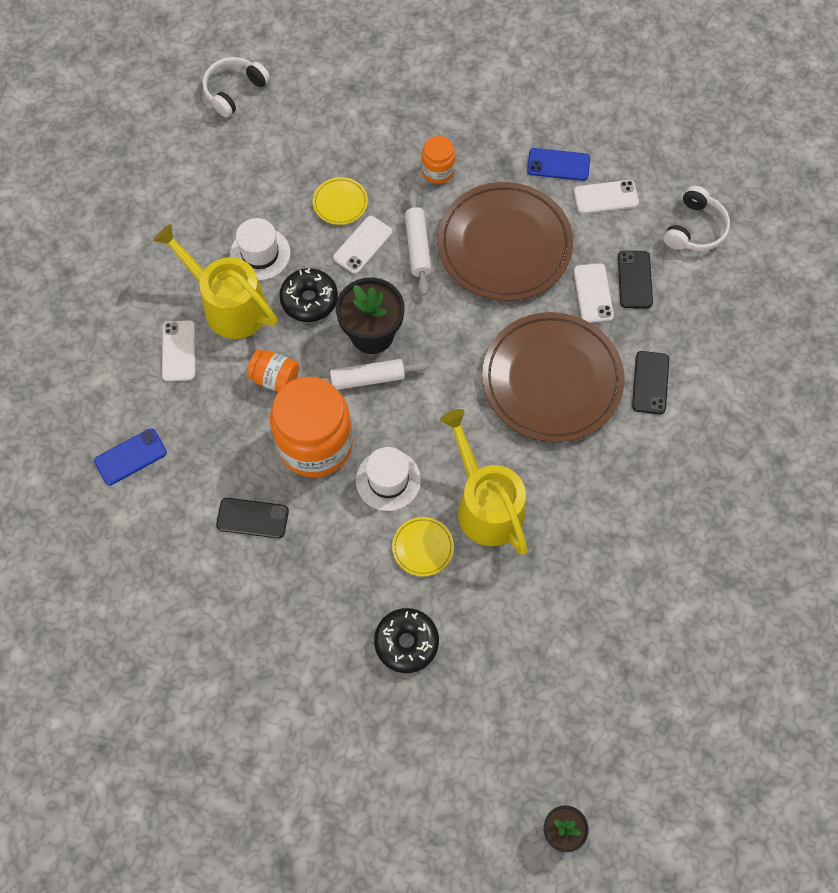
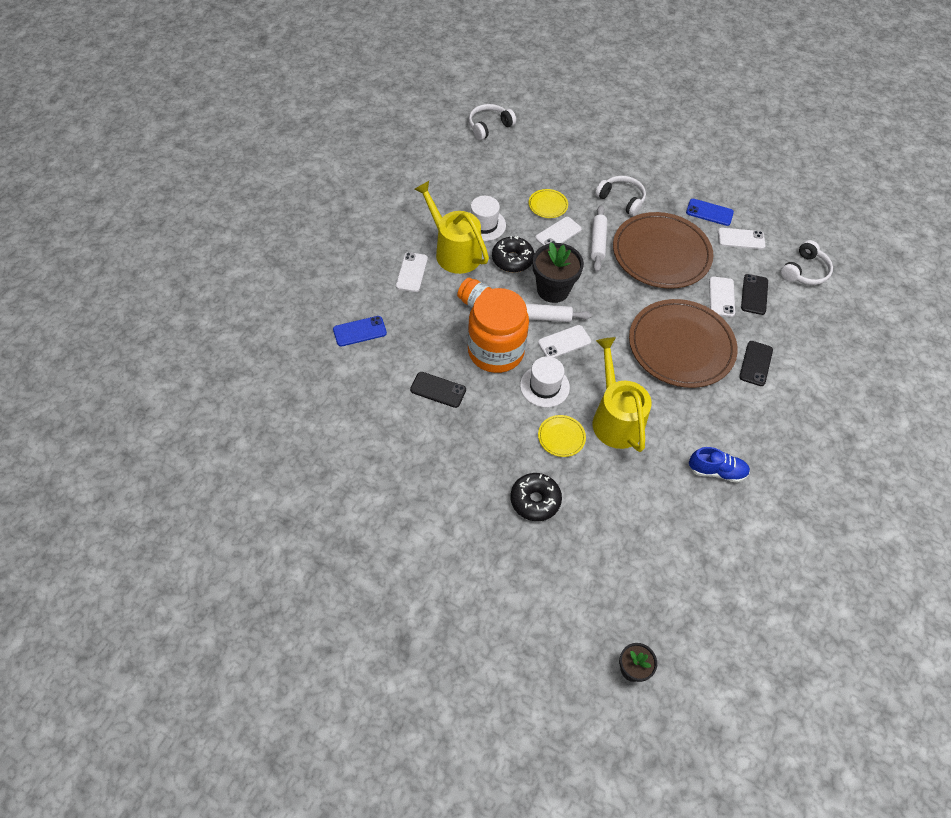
camera: 10 degrees right, 10 degrees down
(401, 409) = (564, 342): none -> white phone
(438, 171) = (621, 199): orange jar -> white headphones
(623, 548) = (716, 471): none -> blue shoe

